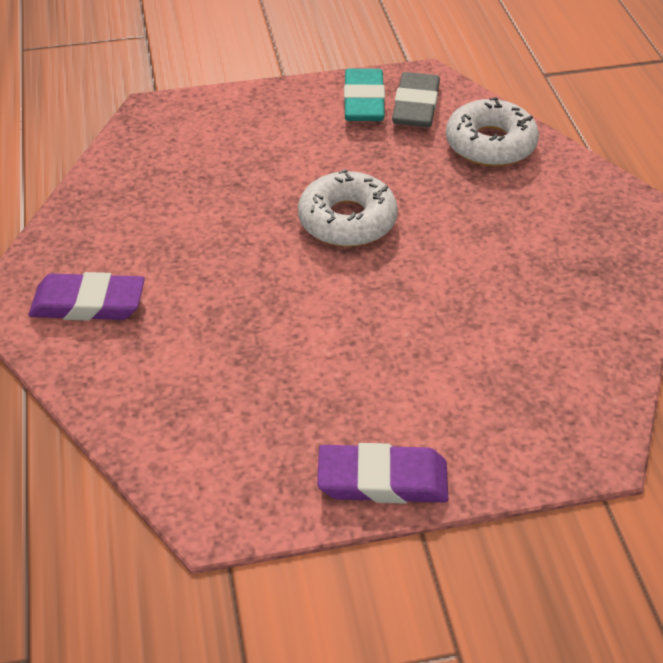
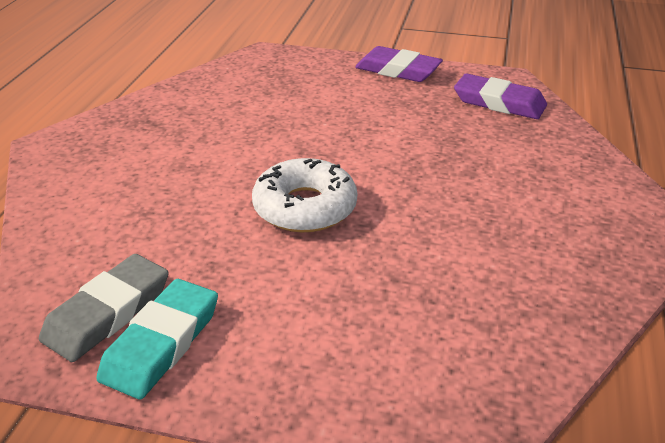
camera: 155 degrees left, 10 degrees down
(88, 303) = (585, 205): purple eraser -> purple eraser (499, 102)
(490, 144) = (89, 238): white donut -> none

